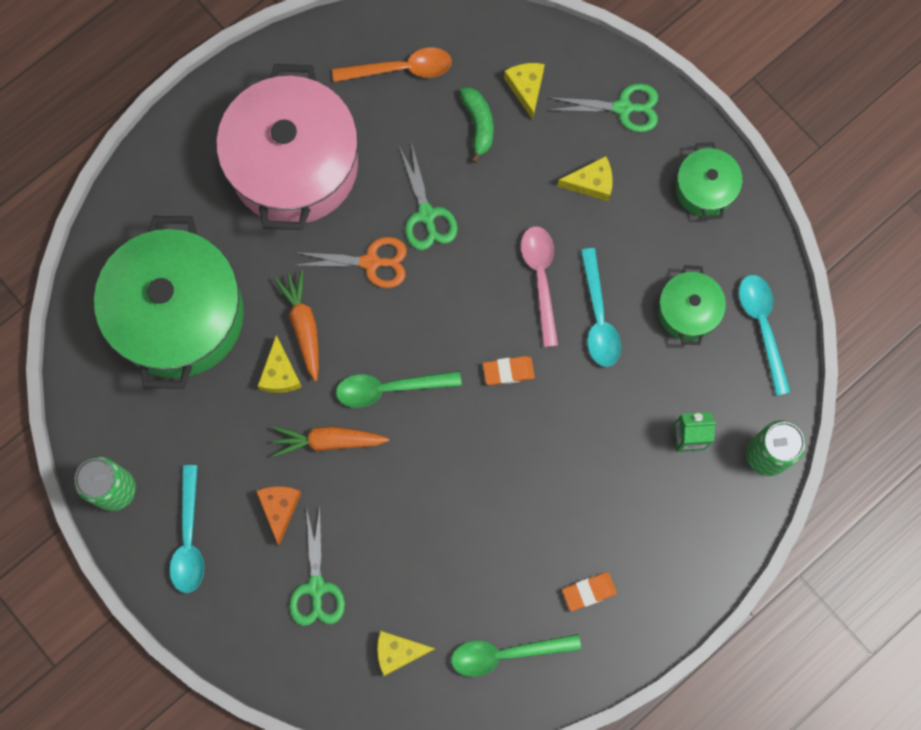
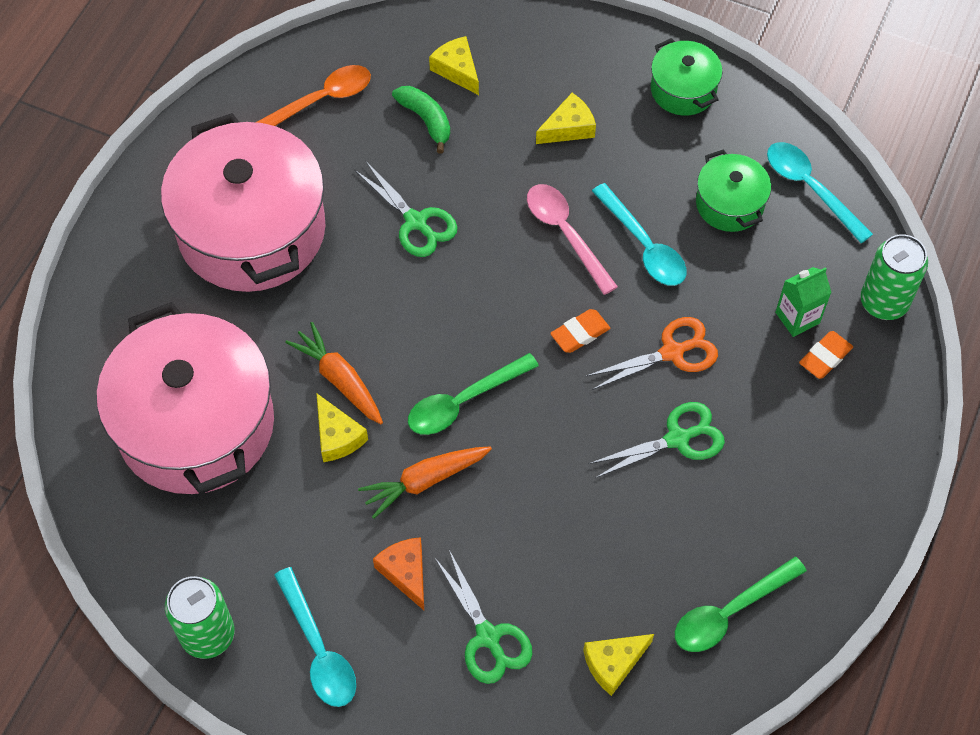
camera: 25 degrees left, 15 degrees down
(179, 315) = (196, 425): green pot -> pink pot
(371, 262) = (381, 289): orange scissors -> orange scissors (672, 352)
(589, 591) = (781, 510): orange eraser -> orange eraser (825, 357)
(623, 108) = (563, 51): green scissors -> green scissors (678, 439)

